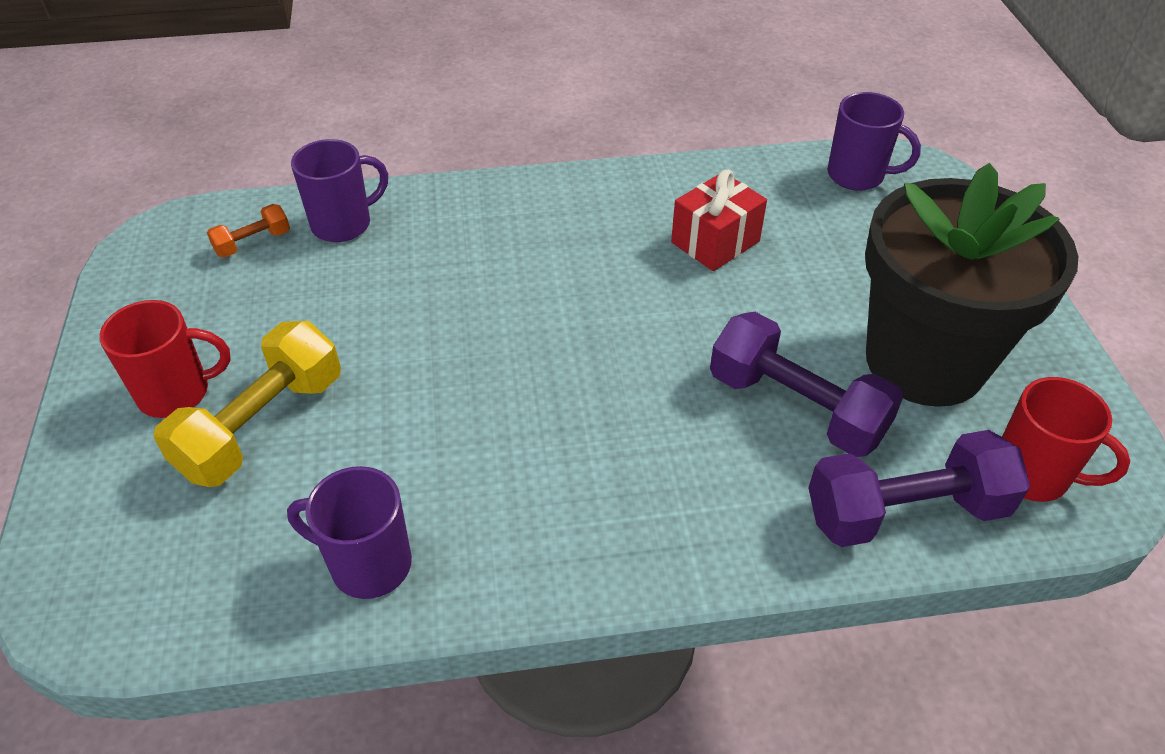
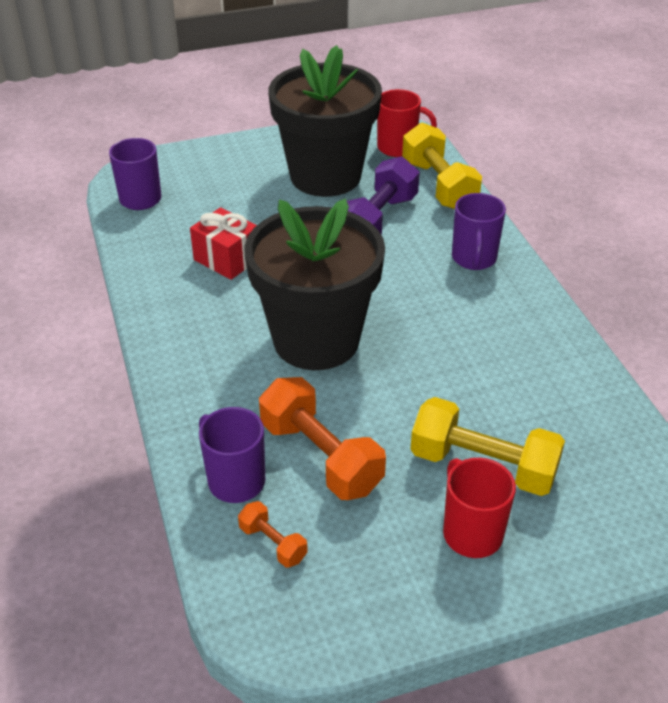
camera: 100 degrees left, 5 degrees down
(345, 288) = (320, 456): none -> orange dumbbell
(368, 564) = (567, 379): purple mug -> purple mug (474, 259)
(535, 306) = (316, 340): none -> black flower pot
(905, 512) = (439, 185): purple dumbbell -> yellow dumbbell
(1032, 475) = (398, 148): red mug -> red mug turned 75 degrees clockwise

